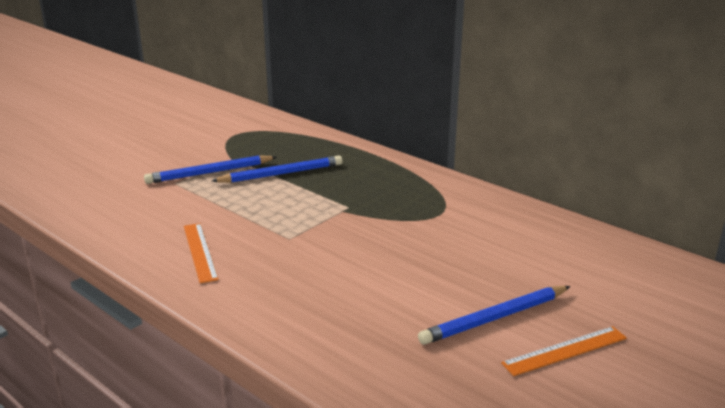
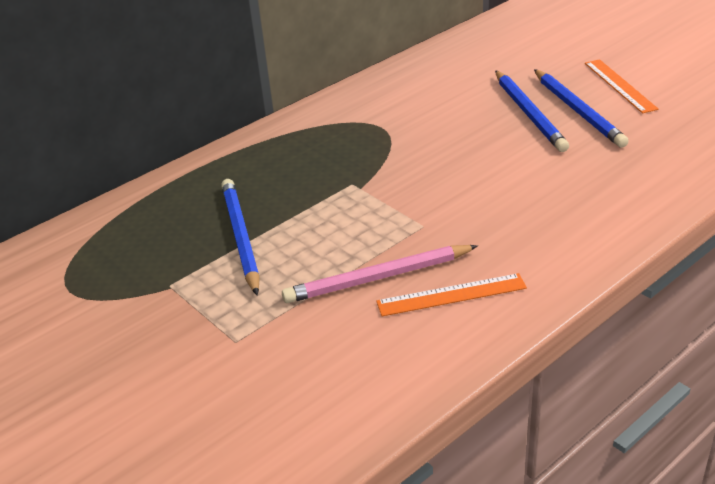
camera: 80 degrees left, 10 degrees up
(210, 173) = (212, 306): blue pencil -> blue pencil (529, 113)
(226, 223) = (378, 278): none -> pink pencil

